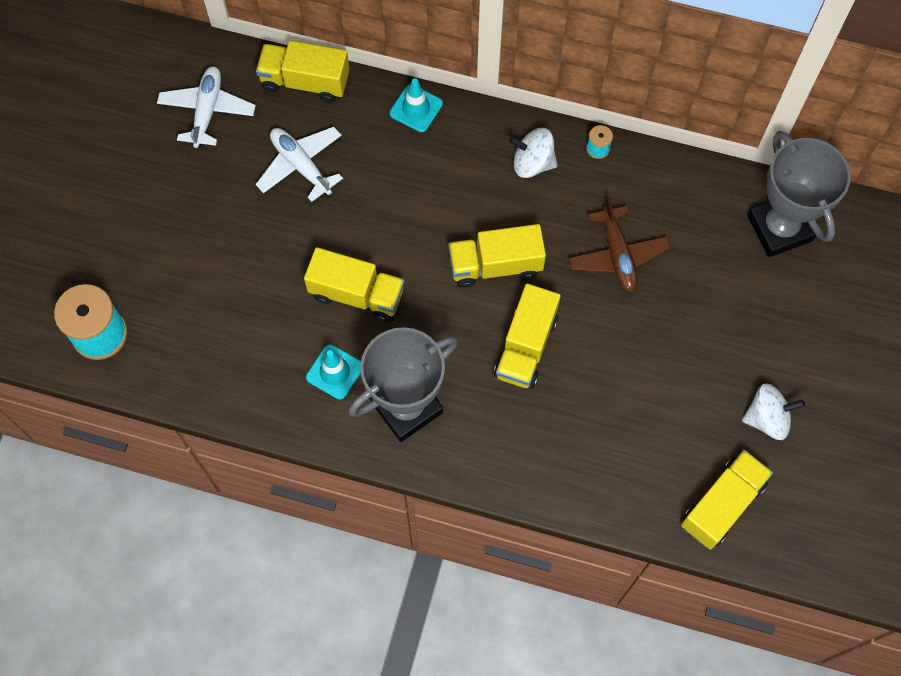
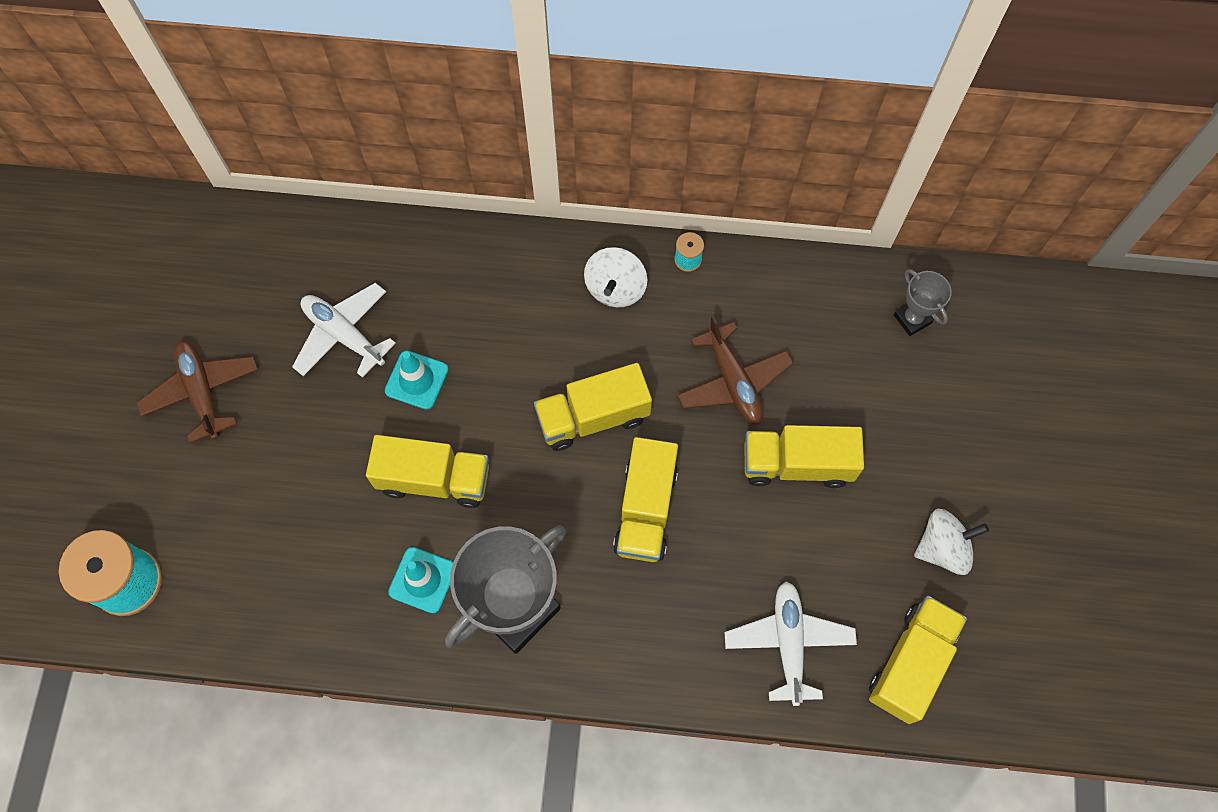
camera: 10 degrees left, 0 degrees up
(179, 194) = (202, 392): none -> brown plane
(207, 111) = (222, 287): white plane -> white plane (788, 643)
(305, 81) = (334, 234): yellow truck -> yellow truck (797, 464)
(416, 108) = (469, 246): turquoise traffic cone -> turquoise traffic cone (416, 380)
(532, 163) = (615, 288): white spinning top -> white spinning top turned 75 degrees counterclockwise
(779, 228) = (912, 319): grey trophy -> grey trophy, size x0.48

